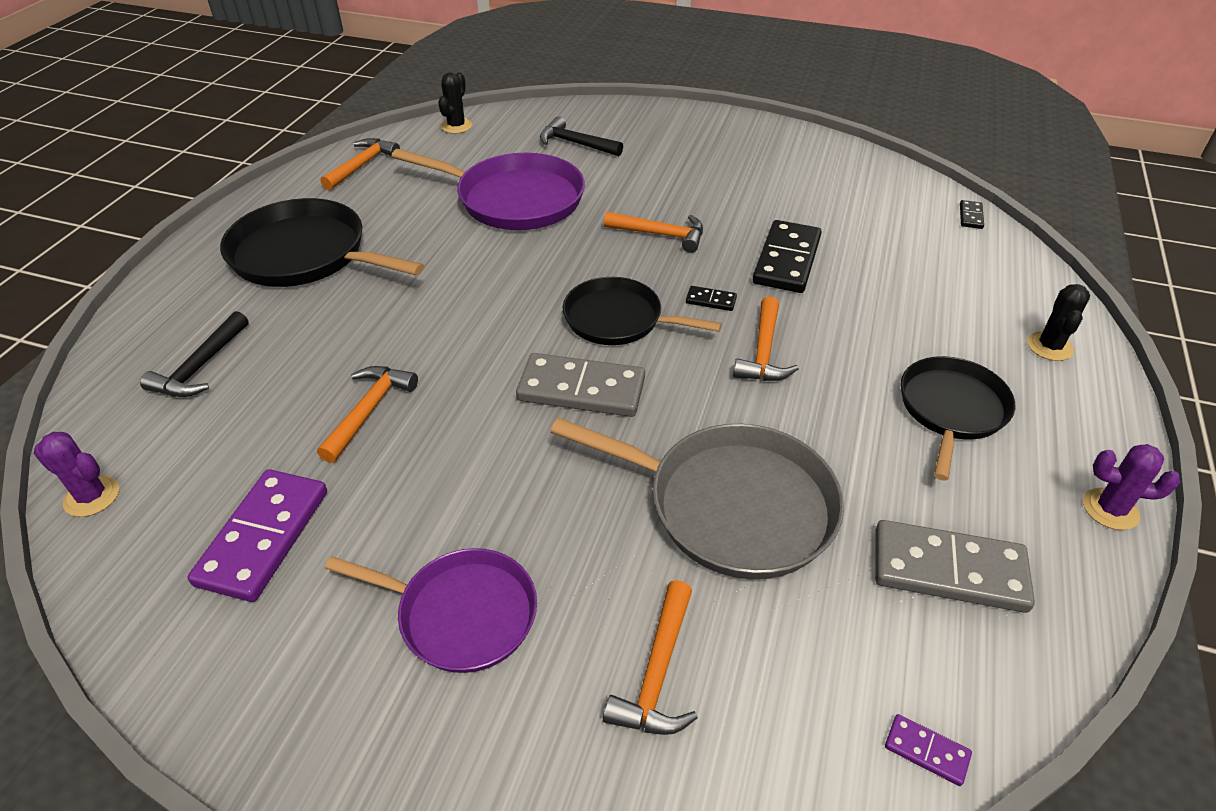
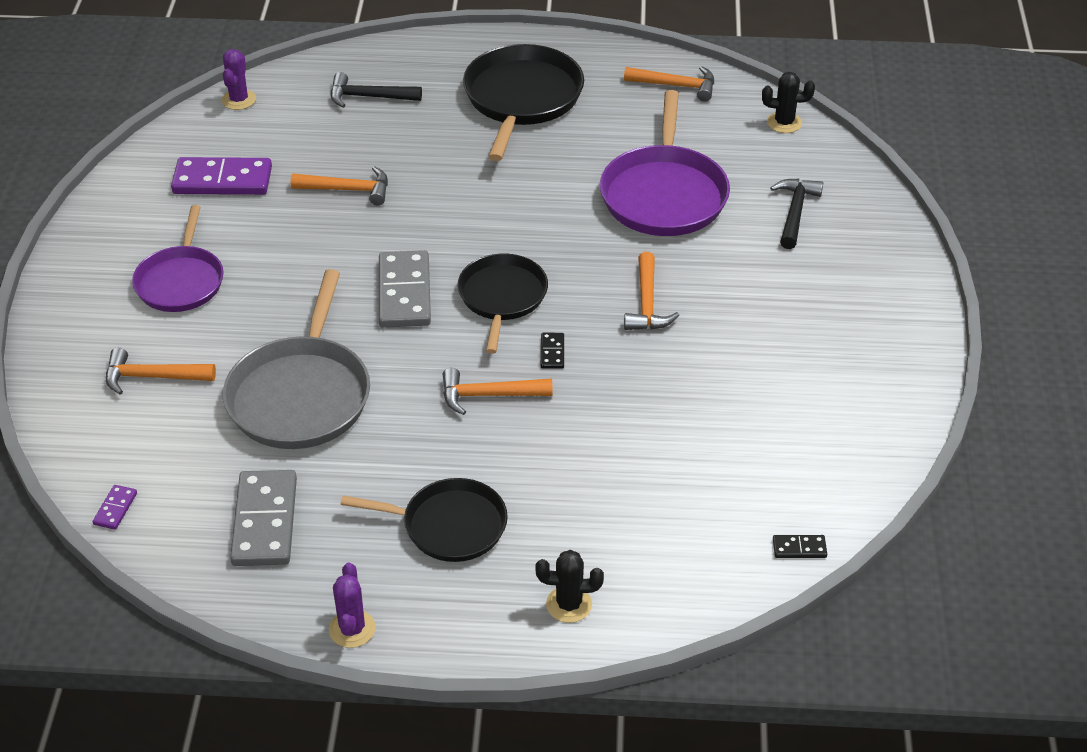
camera: 75 degrees right, 0 degrees up
(786, 260) = (641, 398): black domino -> none

